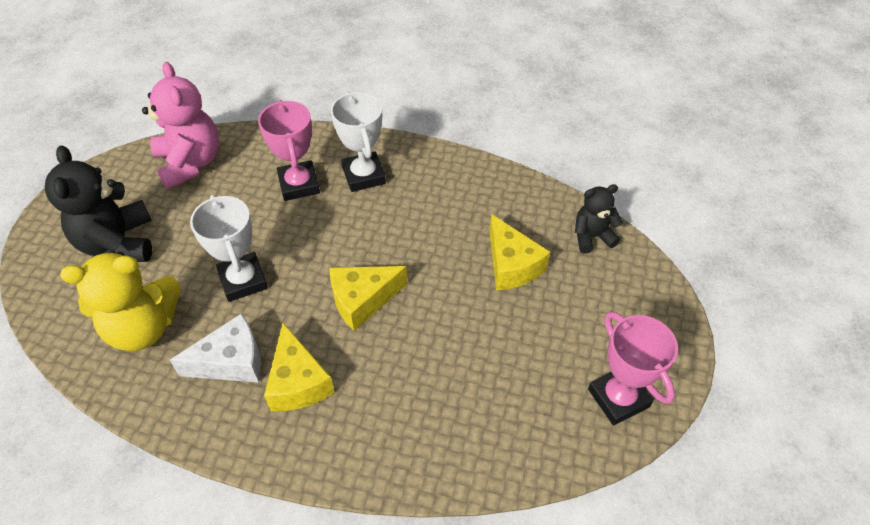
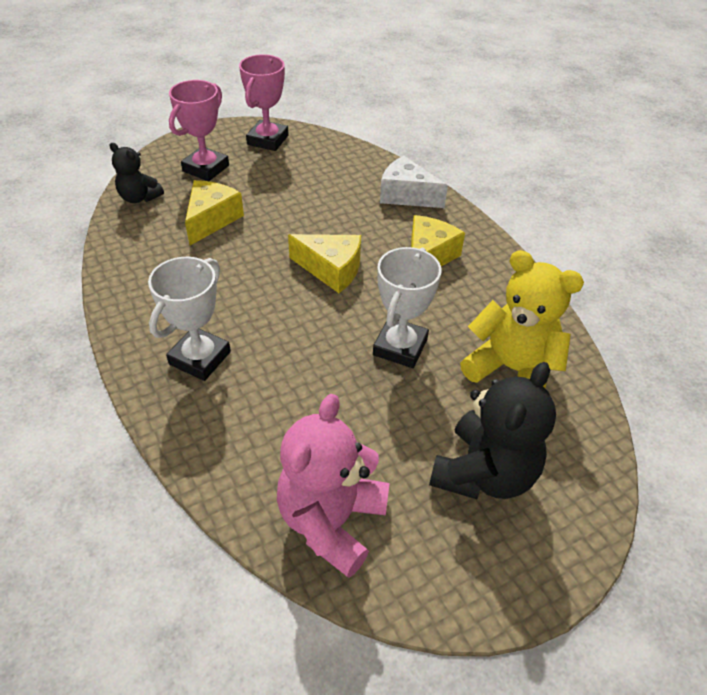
camera: 135 degrees left, 5 degrees down
(231, 361) = (461, 298): white cheese -> white cheese (406, 195)
(299, 184) = (261, 396): pink trophy -> pink trophy (206, 168)

